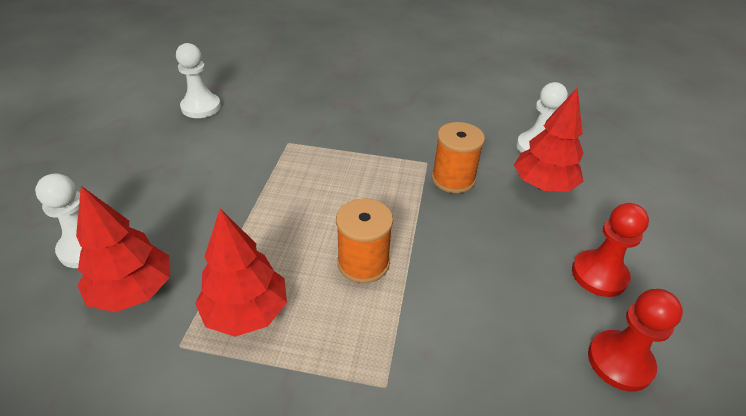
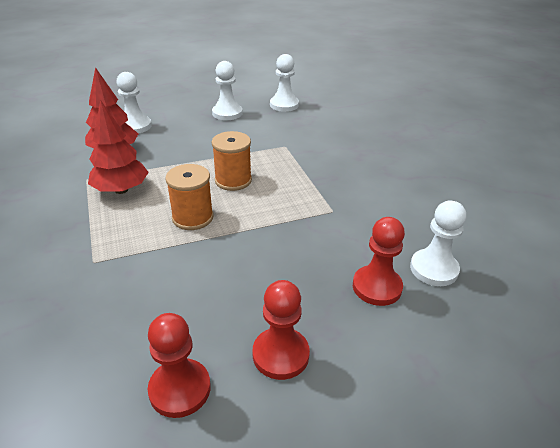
camera: 60 degrees right, 5 degrees down
(164, 153) = (227, 113): none -> white pawn
(453, 179) = (326, 230): orange spool -> orange spool (233, 180)
(543, 185) = (377, 287): red tree -> red pawn

